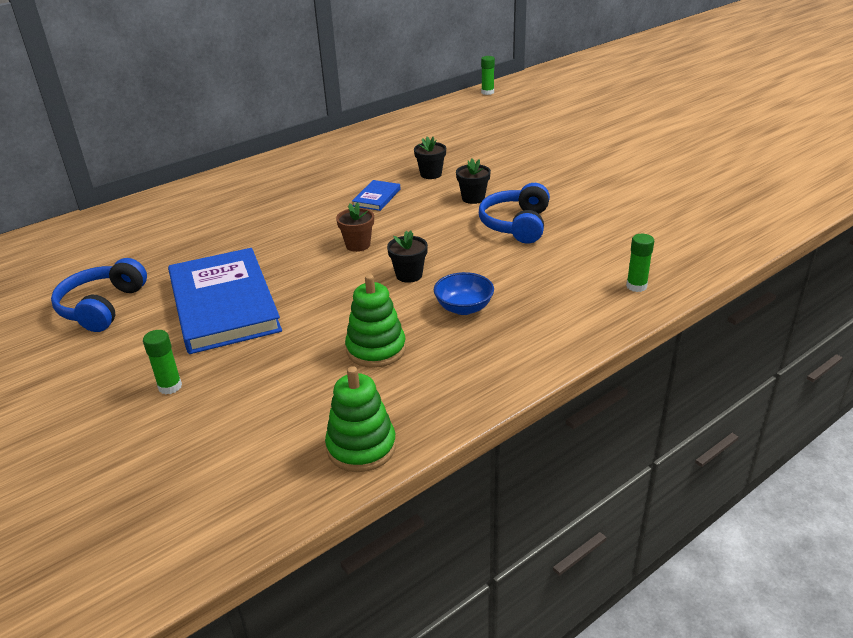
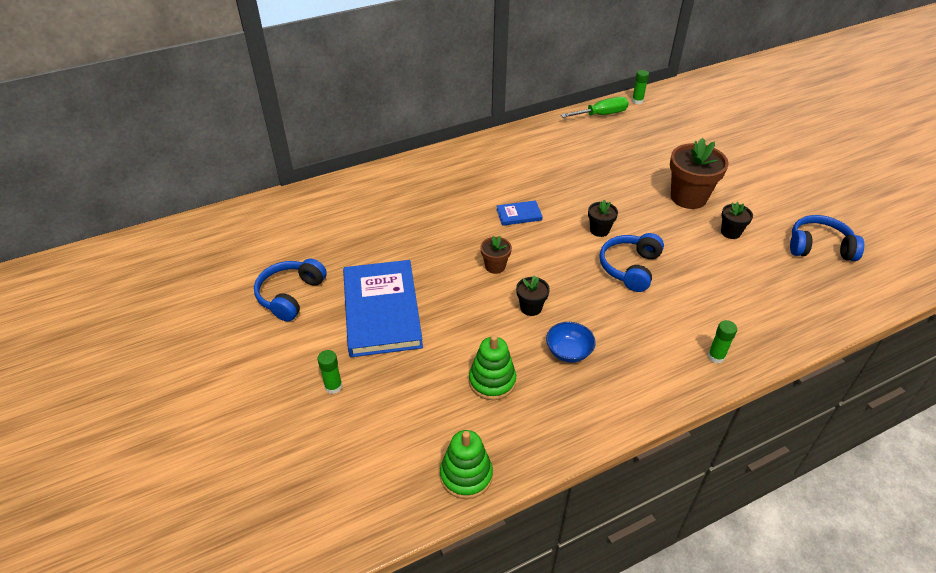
camera: 10 degrees right, 10 degrees up
(377, 197) = (519, 215): blue book -> blue book turned 45 degrees clockwise
(431, 174) = (569, 195): black flower pot -> black flower pot (730, 232)
(451, 107) = (601, 114): none -> green screwdriver
(565, 159) = (688, 197): none -> brown flower pot
(717, 180) = (819, 247): none -> blue headphones

